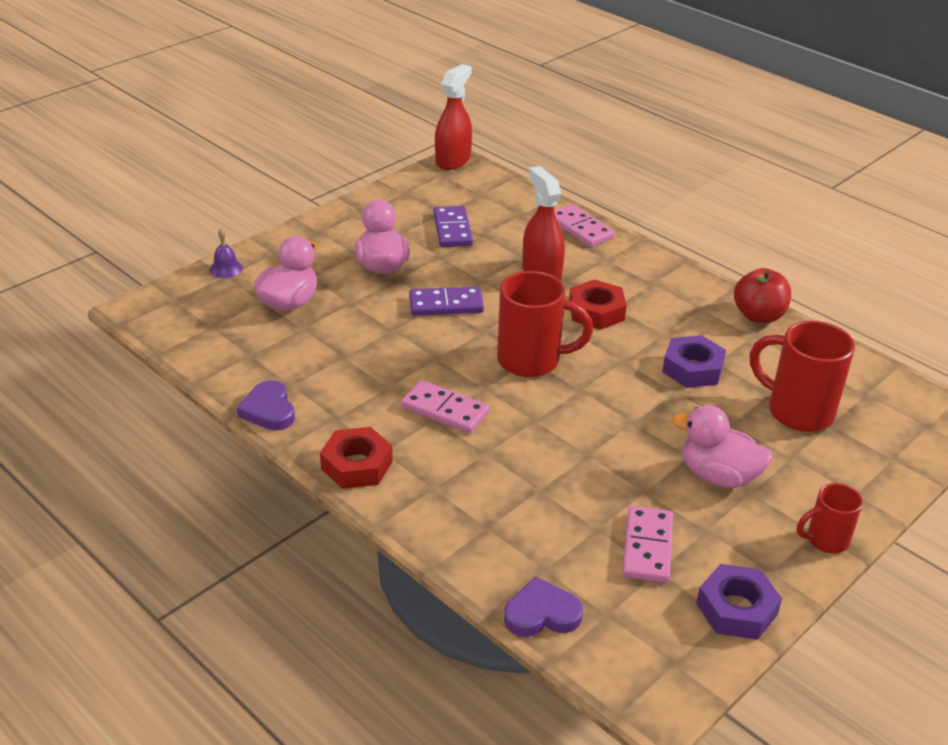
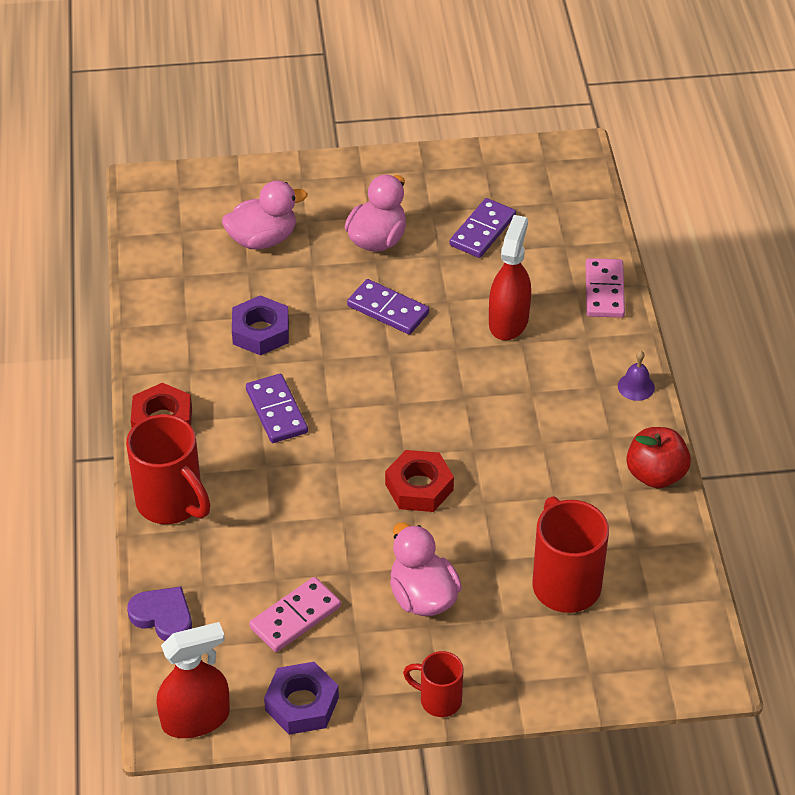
camera: 40 degrees right, 10 degrees up
(226, 269) = (248, 176): purple bell -> purple bell (636, 386)
(269, 410) = (148, 335): purple heart -> none
(444, 410) = (276, 411): pink domino -> purple domino
(453, 160) = (574, 148): red spray bottle -> red spray bottle (196, 719)
(531, 361) = (397, 405): red mug -> red mug (171, 503)
(596, 311) = (510, 388): red nut -> red nut (419, 487)
(692, 368) = (525, 491): purple nut -> purple nut (261, 332)

